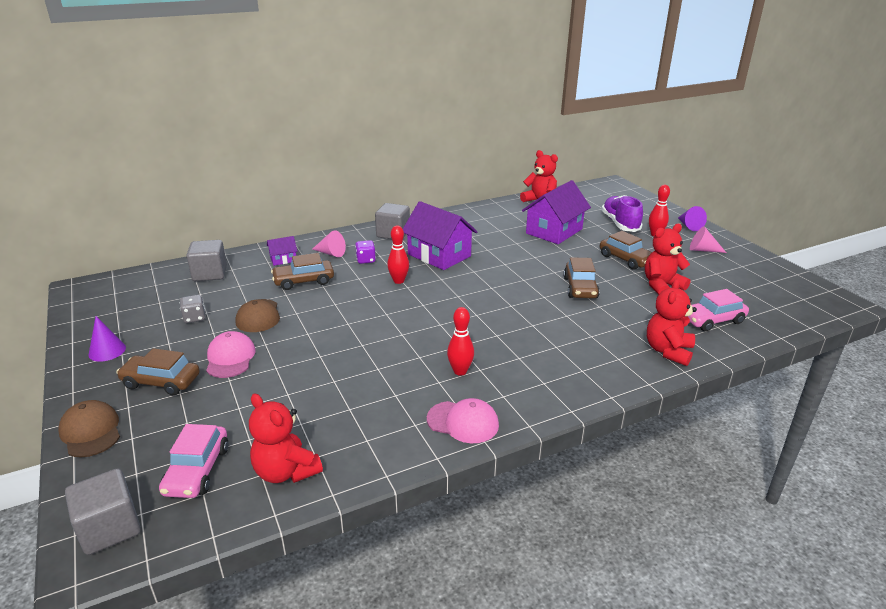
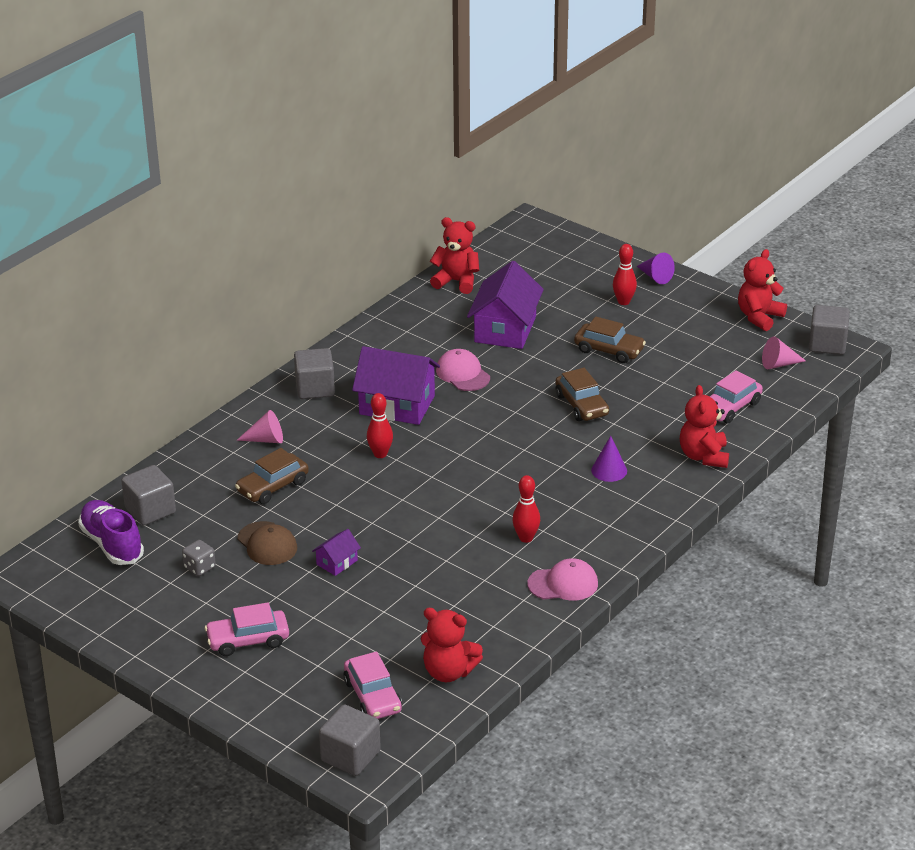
camera: 25 degrees left, 5 degrees up
(91, 431) = (238, 701): brown cap -> none
(107, 351) = (151, 630): purple cone -> purple cone (609, 470)
(161, 382) = (248, 640): brown car -> pink car
(230, 358) = (289, 596): pink cap -> pink cap (462, 374)
(283, 259) = (217, 465): purple house -> purple house (337, 562)
(366, 260) = (317, 437): purple dice -> none
(620, 224) = (575, 295): purple shoe -> purple shoe (112, 544)
(662, 285) = (663, 377): red teddy bear -> red teddy bear (759, 317)
(702, 250) = (685, 312): pink cone -> pink cone (779, 364)
(825, 297) = (827, 344): none -> grey cube

